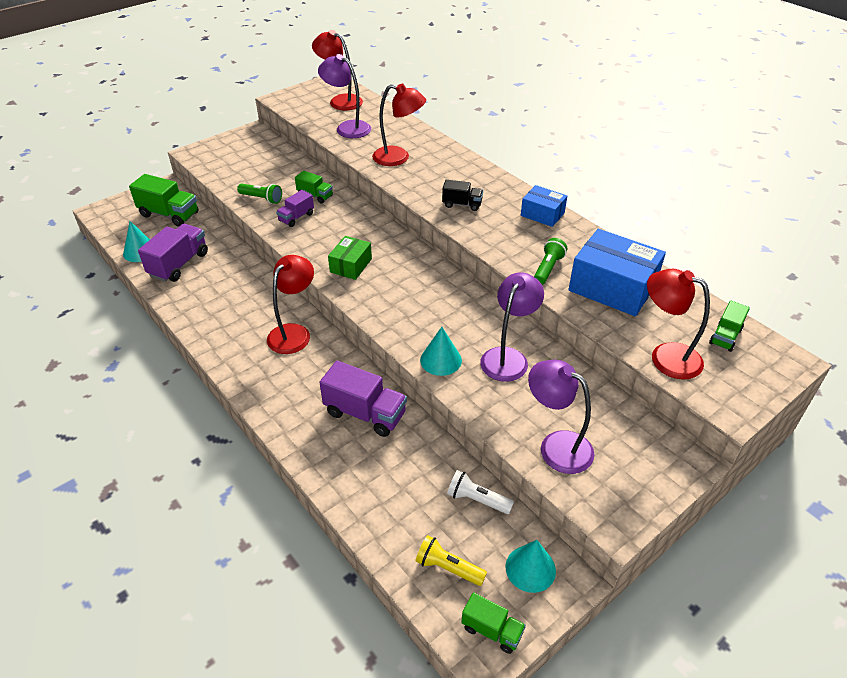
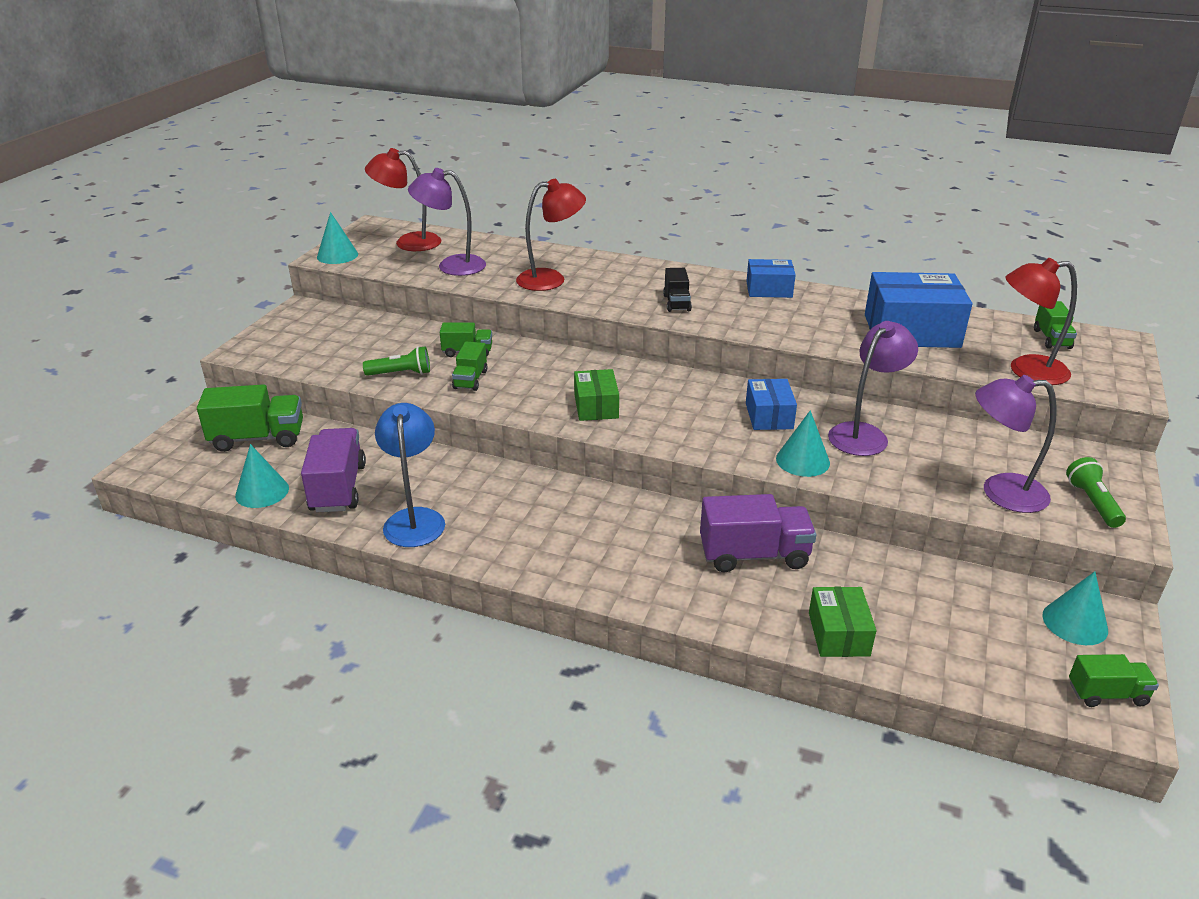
camera: 30 degrees left, 10 degrees down
(198, 302) = (414, 519): none -> blue lamp
(288, 99) = (337, 255): none -> turquoise cone
(294, 333) = (578, 507): red lamp -> none
(296, 217) = (470, 380): purple truck -> green truck
(359, 494) = (838, 634): none -> green box
(448, 568) = (1004, 659): yellow flashlight -> none
(456, 316) = (769, 416): none -> blue box
(462, 204) = (676, 303): black truck -> black truck turned 105 degrees clockwise
(477, 500) = (958, 585): white flashlight -> none
(508, 357) = (864, 434): purple lamp -> purple lamp turned 45 degrees clockwise
(547, 268) = (834, 333): green flashlight -> green flashlight (1092, 502)

